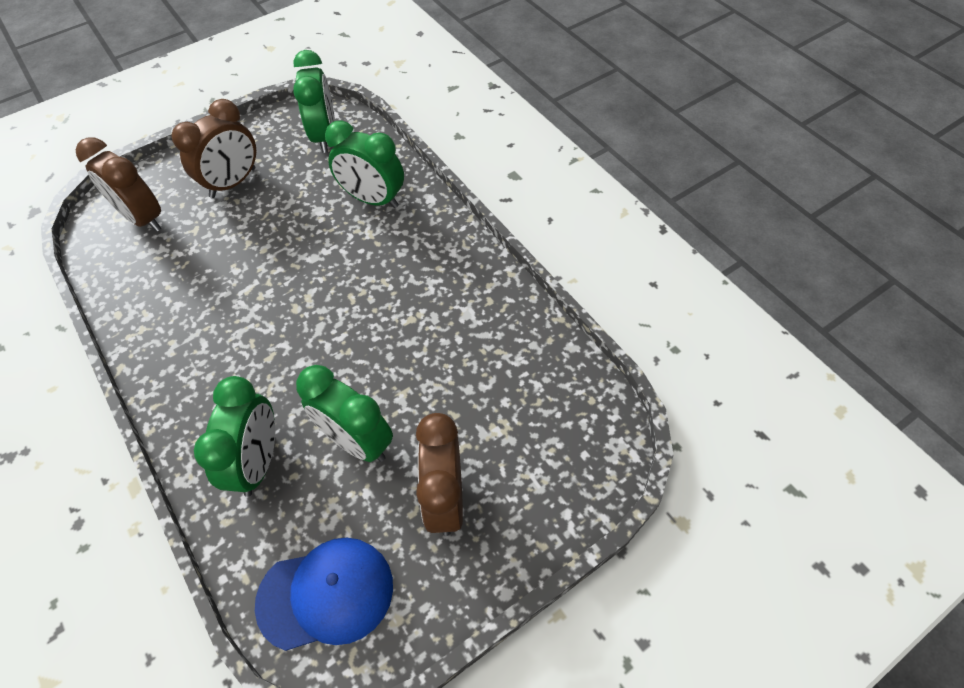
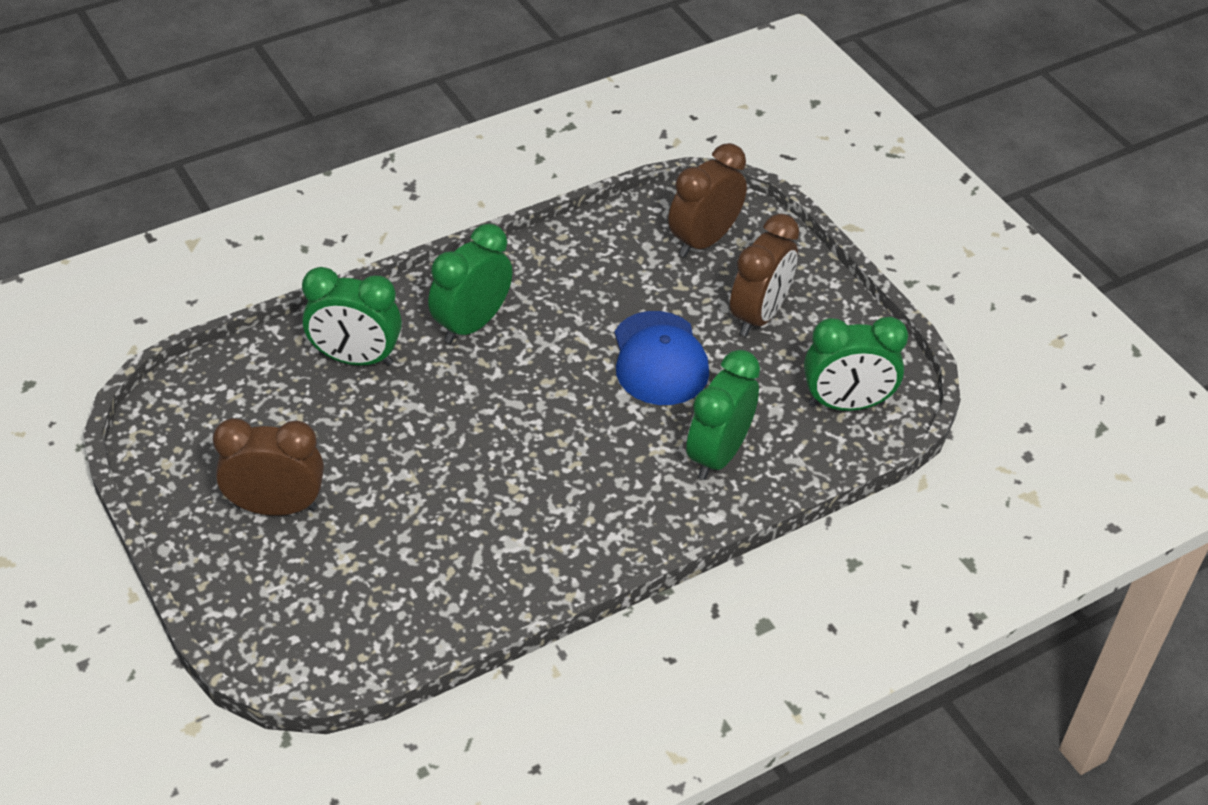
camera: 90 degrees right, 10 degrees down
(233, 183) = (759, 315): brown clock -> brown clock turned 105 degrees counterclockwise
(326, 594) = (206, 412): blue cap -> blue cap (659, 359)
(357, 441) = (360, 436): green clock -> green clock (471, 324)

